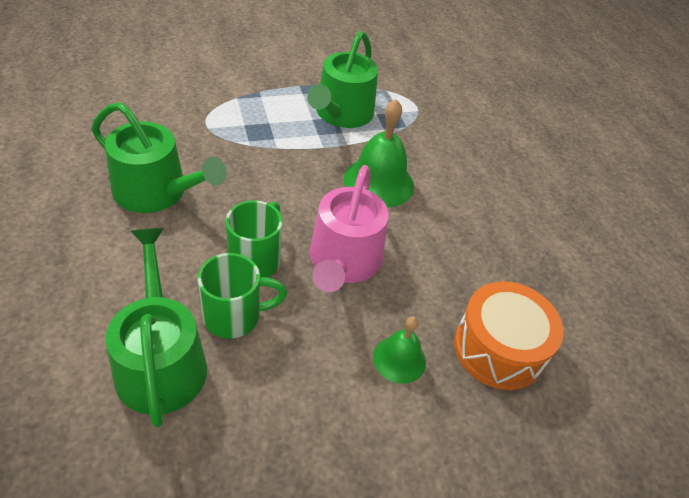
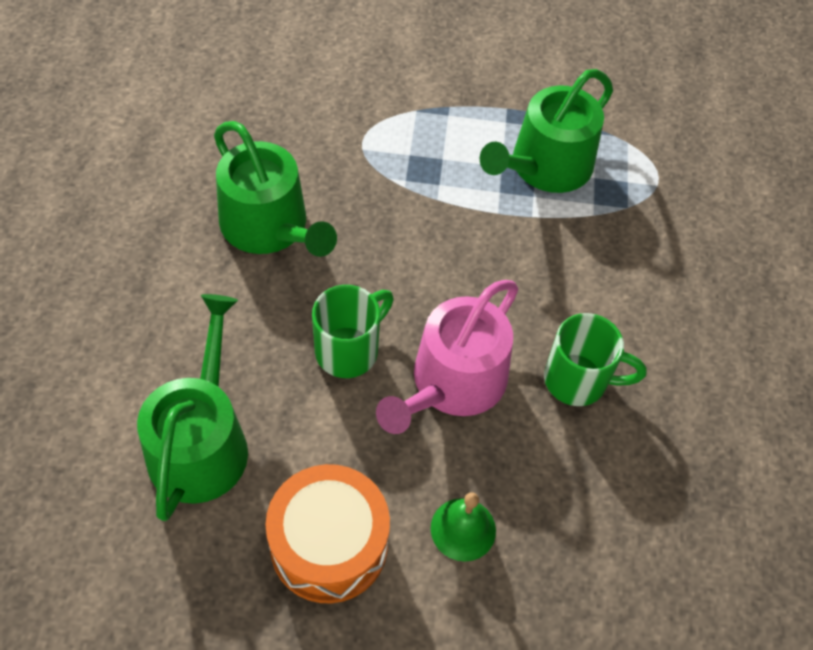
camera: 25 degrees right, 10 degrees up
(234, 316) = (297, 414): green mug -> green mug (578, 380)
(378, 182) = (548, 284): green bell -> none
(498, 349) = (593, 558): orange drum -> orange drum (329, 545)

